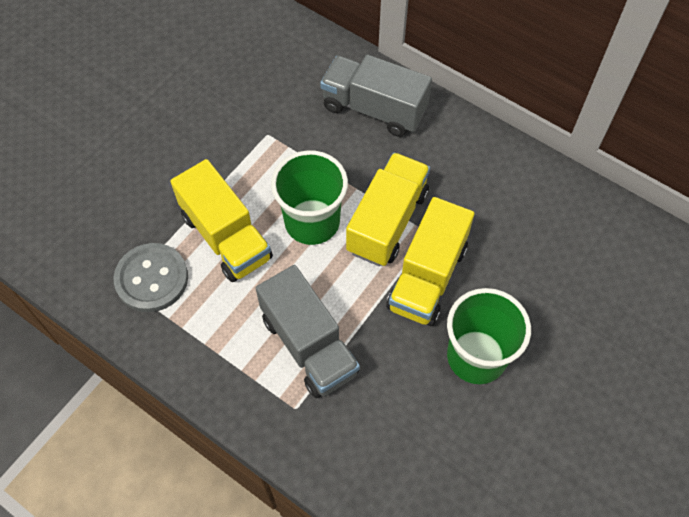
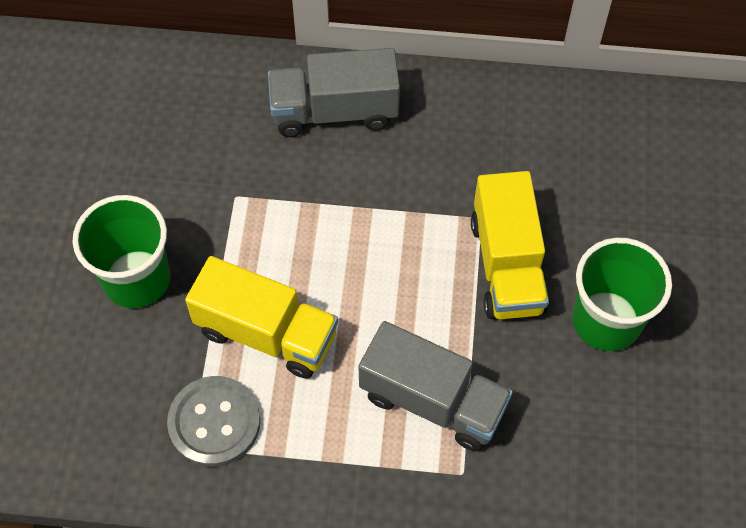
camera: 30 degrees left, 0 degrees up
(312, 222) = (349, 268): green cup -> green cup (137, 279)
(387, 222) = (428, 228): yellow truck -> none

